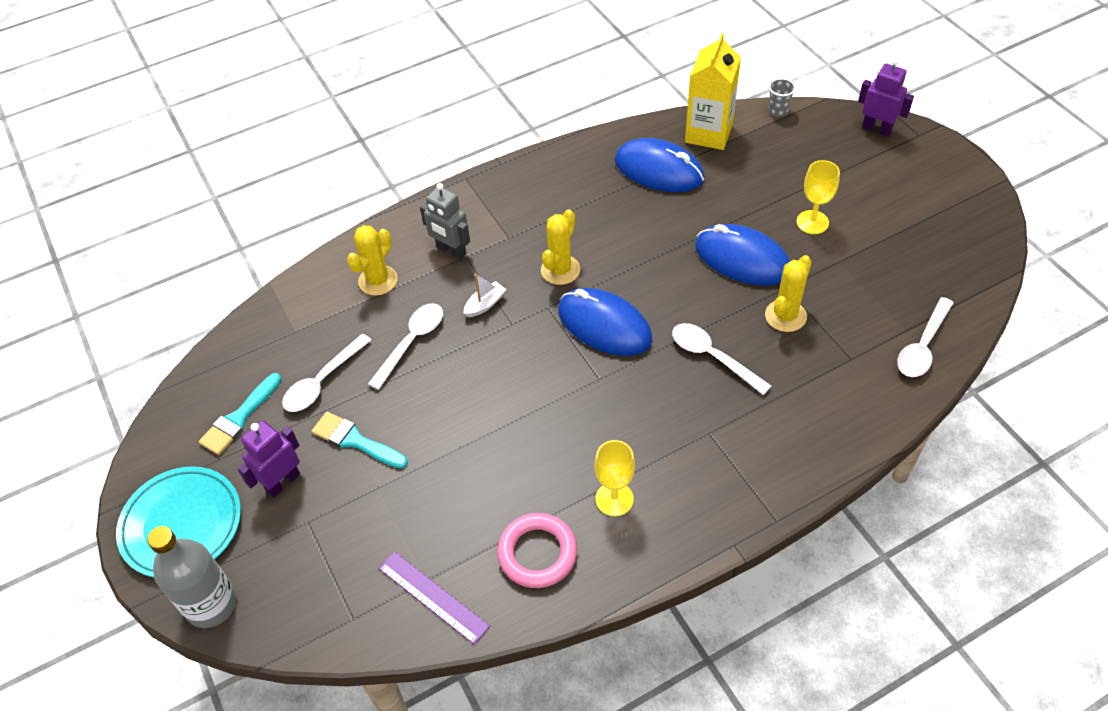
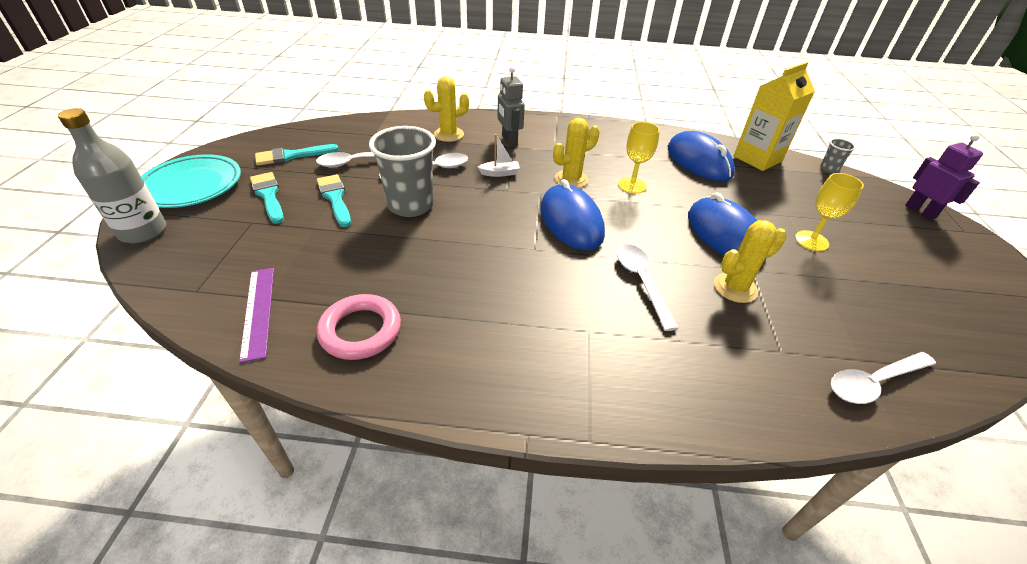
camera: 30 degrees right, 10 degrees down
(282, 482) = (268, 195): purple robot -> turquoise brush
(440, 401) = (411, 205): none -> grey cup
(614, 499) = (460, 331): yellow goblet -> yellow goblet (632, 185)

